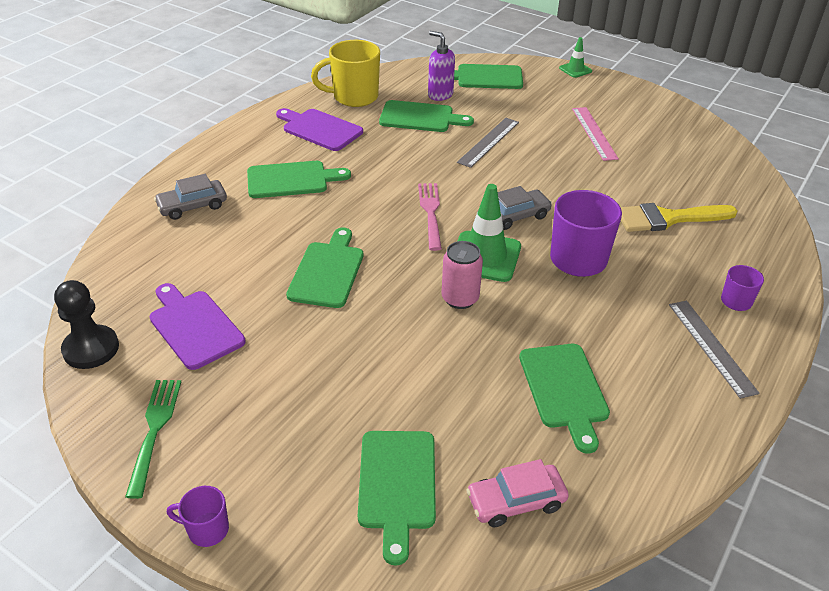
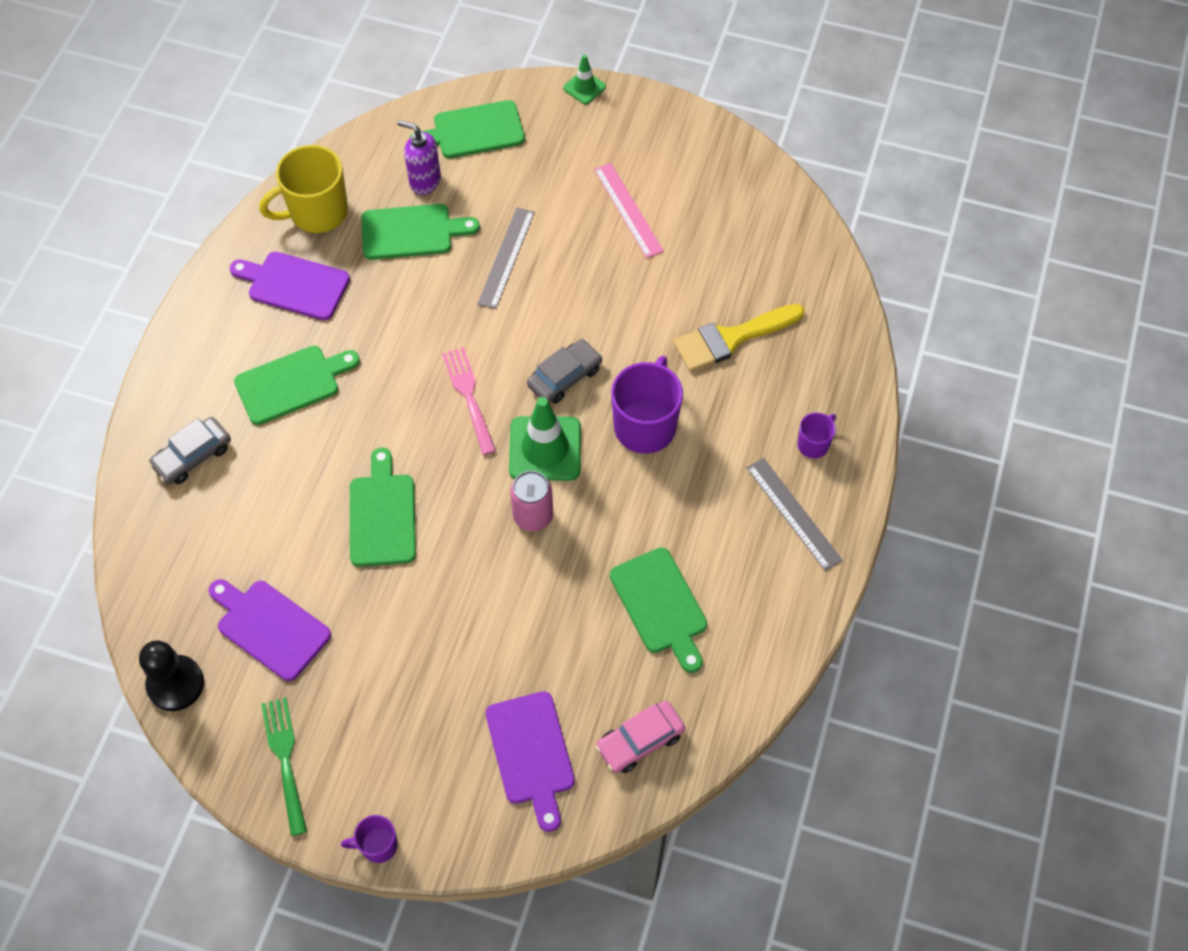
camera: 15 degrees left, 20 degrees up
(397, 485) = (531, 753): green cutting board -> purple cutting board

